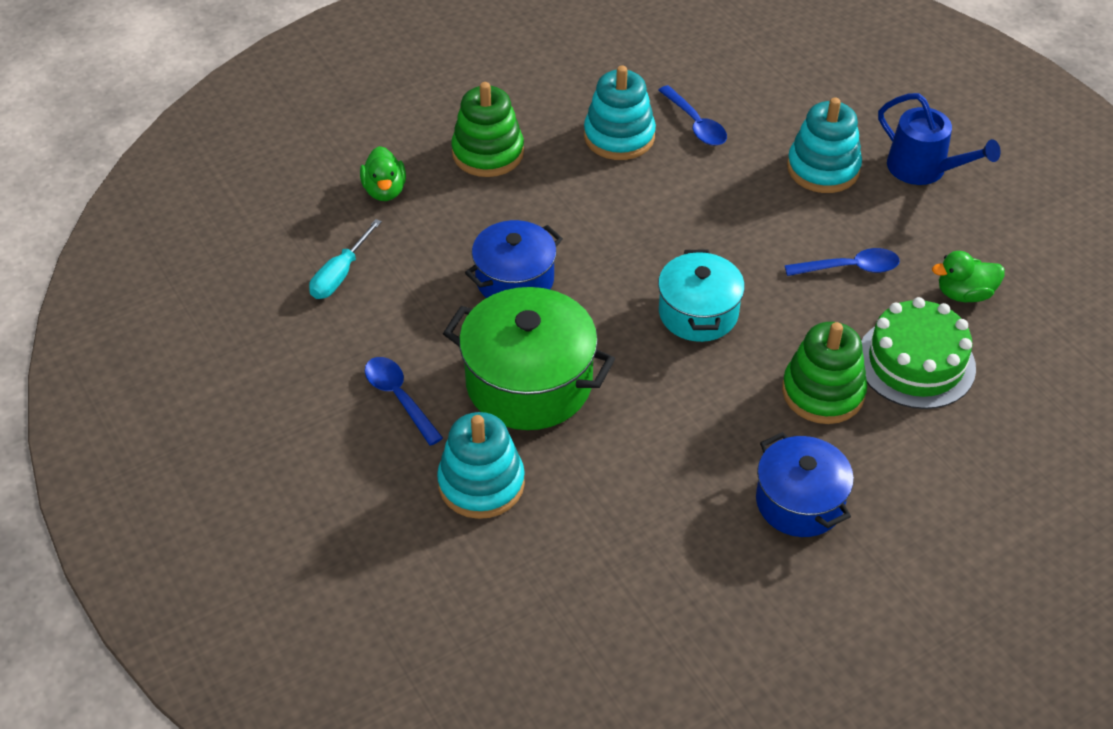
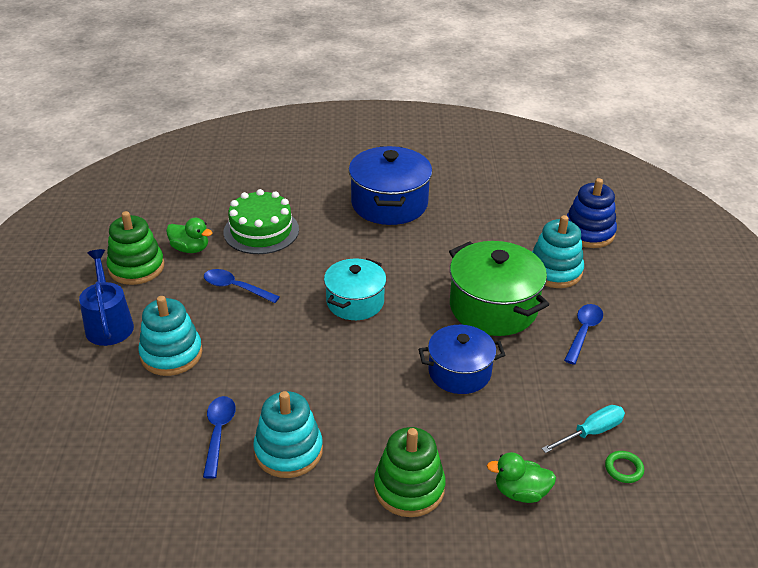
camera: 150 degrees left, 10 degrees down
(293, 252) = (623, 469): none -> green ring
(385, 190) = (520, 492): green duck -> green duck turned 105 degrees counterclockwise
(399, 397) = (583, 332): blue spoon -> blue spoon turned 150 degrees counterclockwise
(467, 591) = (588, 232): none -> blue stacking toy
(799, 502) = (389, 204): blue pot -> blue pot, size x1.52
(823, 392) = (326, 238): green stacking toy -> green stacking toy (136, 267)

